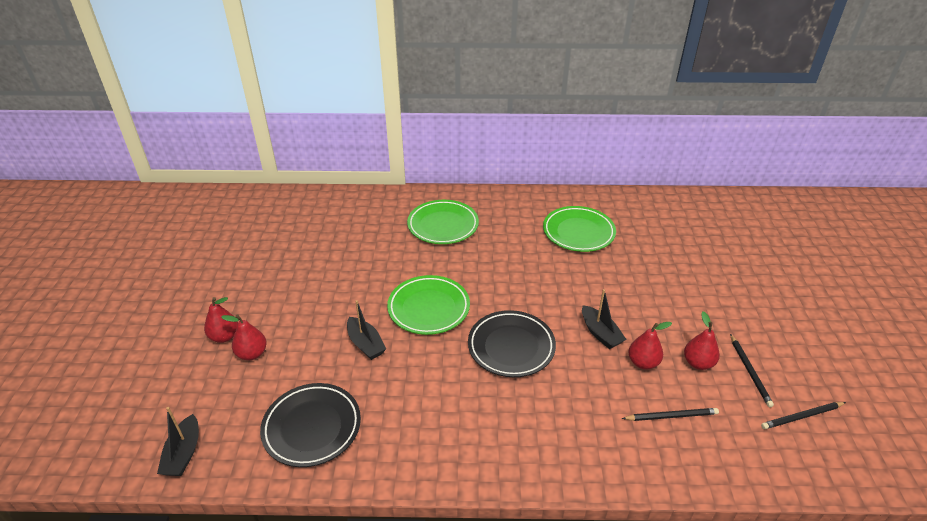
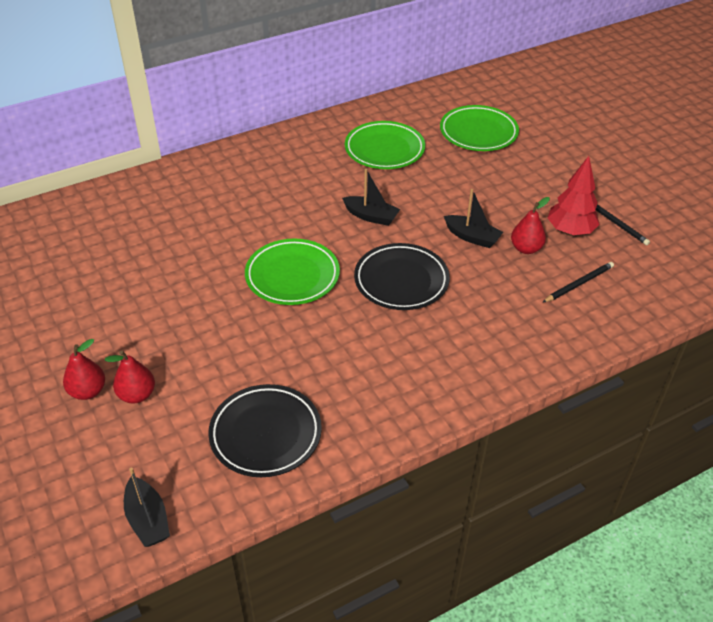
camera: 30 degrees left, 5 degrees up
(365, 344) = (255, 335): black boat -> black boat (371, 216)
(443, 225) = (240, 188): green plate -> green plate (478, 133)
(698, 363) = (570, 231): red pear -> red tree
(802, 417) = (674, 243): black pencil -> none

